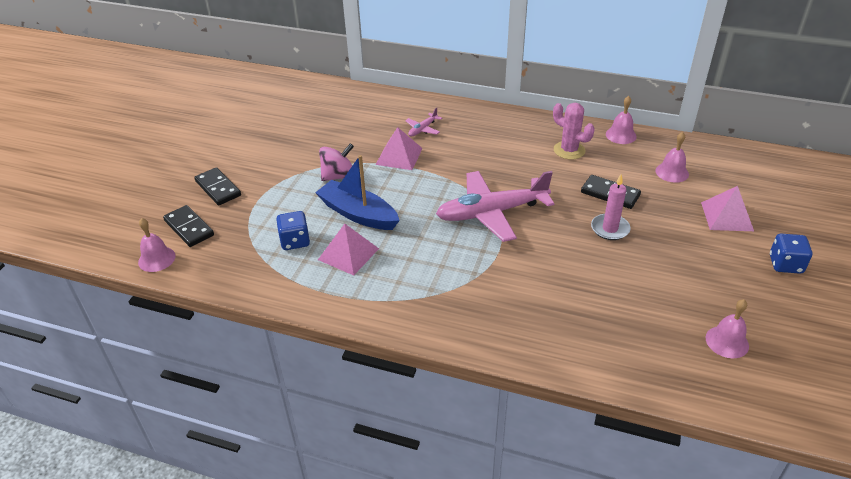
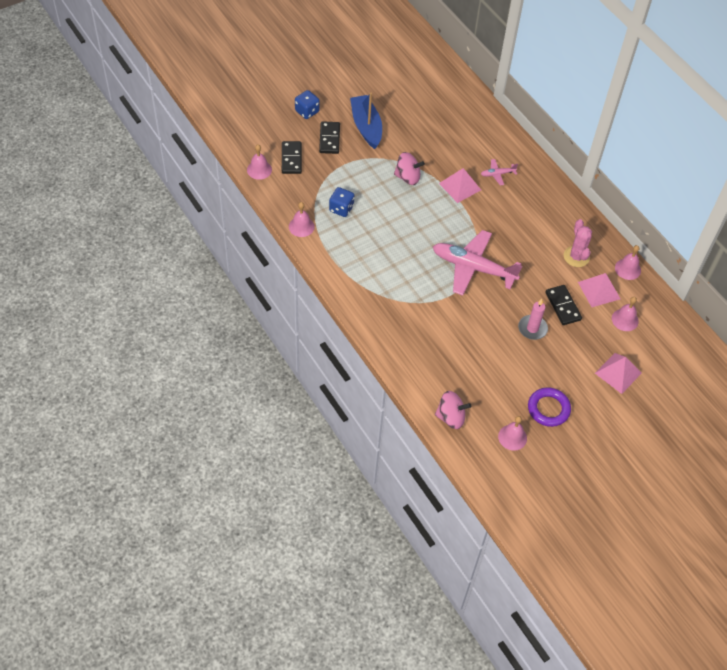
camera: 35 degrees right, 15 degrees up
(264, 285) = (301, 226): none -> pink bell
(348, 254) = (363, 238): pink pyramid -> pink pyramid (599, 290)
(358, 214) = (393, 214): blue boat -> blue boat (366, 126)
(646, 368) = (451, 417): none -> pink spinning top
(718, 289) = (548, 409): none -> purple ring
(785, 264) = (610, 425): blue dice -> blue dice (307, 111)

